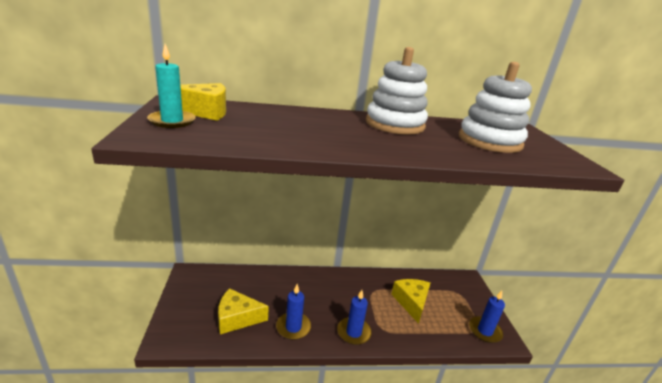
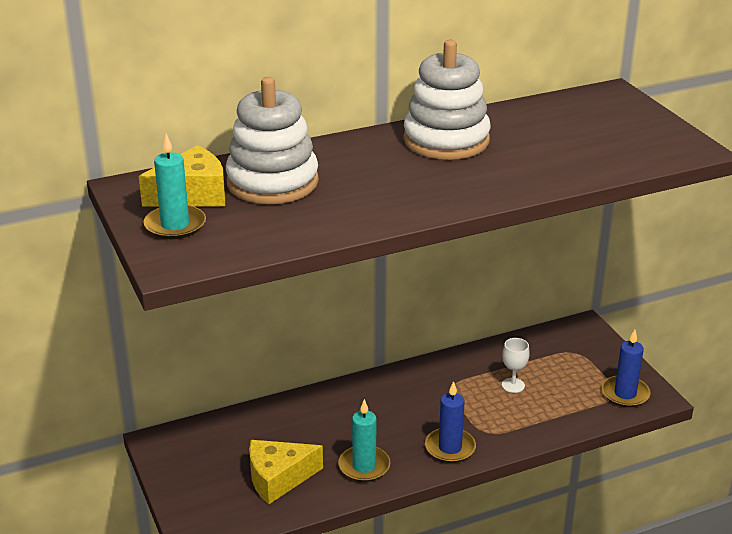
camera: 15 degrees left, 5 degrees up
(293, 327) = (364, 466): blue candle -> turquoise candle
(411, 302) = (513, 385): yellow cheese -> white goblet
(489, 141) = (577, 136): white stacking toy -> white stacking toy (272, 182)

